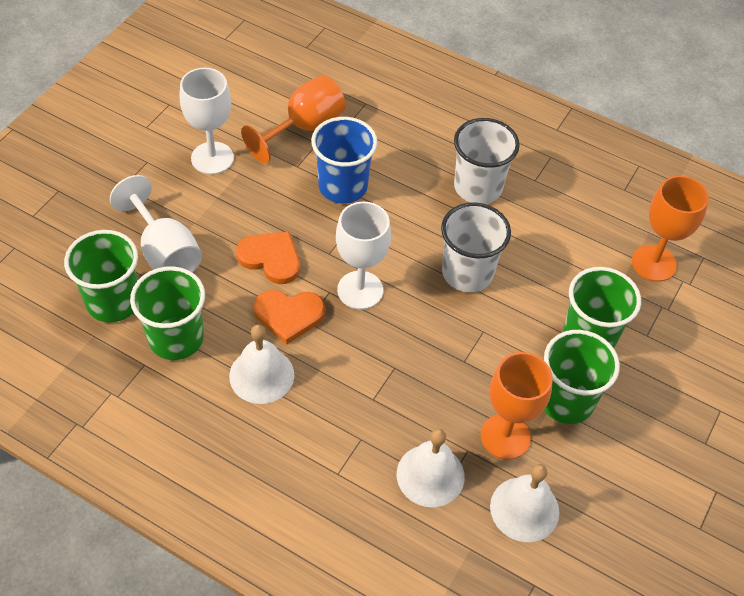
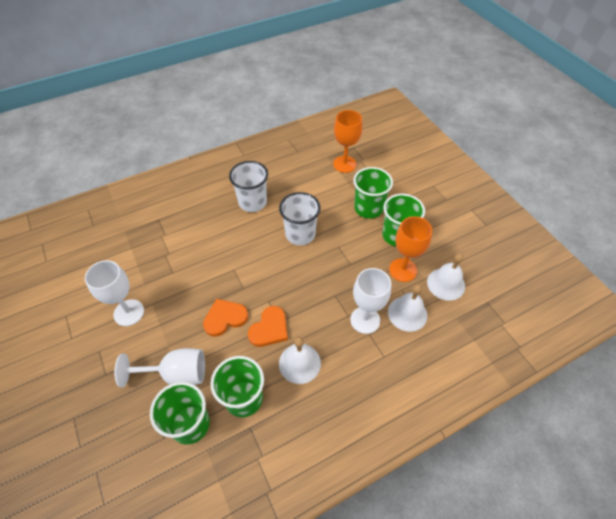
camera: 55 degrees left, 0 degrees up
(304, 128) = (149, 255): orange goblet -> none
(343, 186) = (204, 258): blue cup -> none
(360, 290) = (277, 286): white goblet -> white goblet (365, 320)

